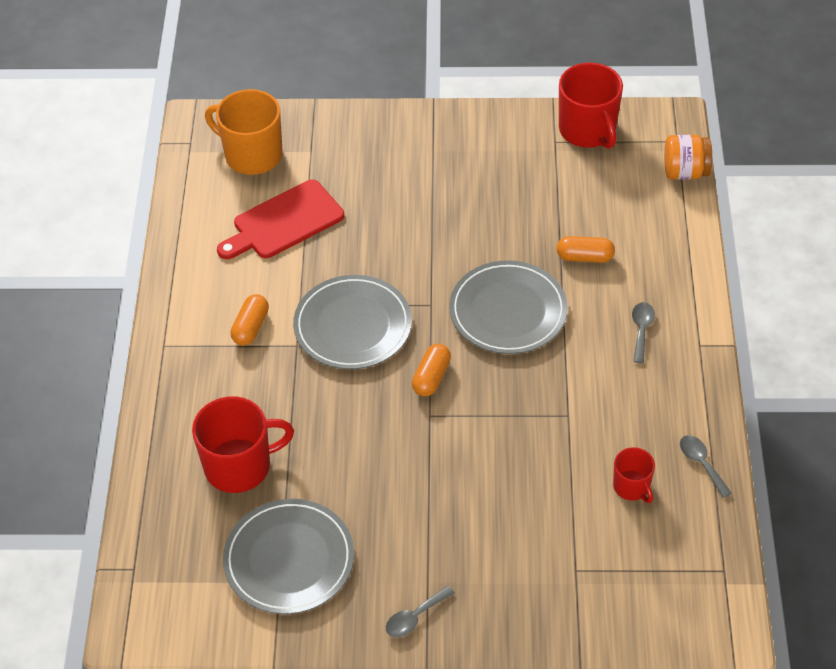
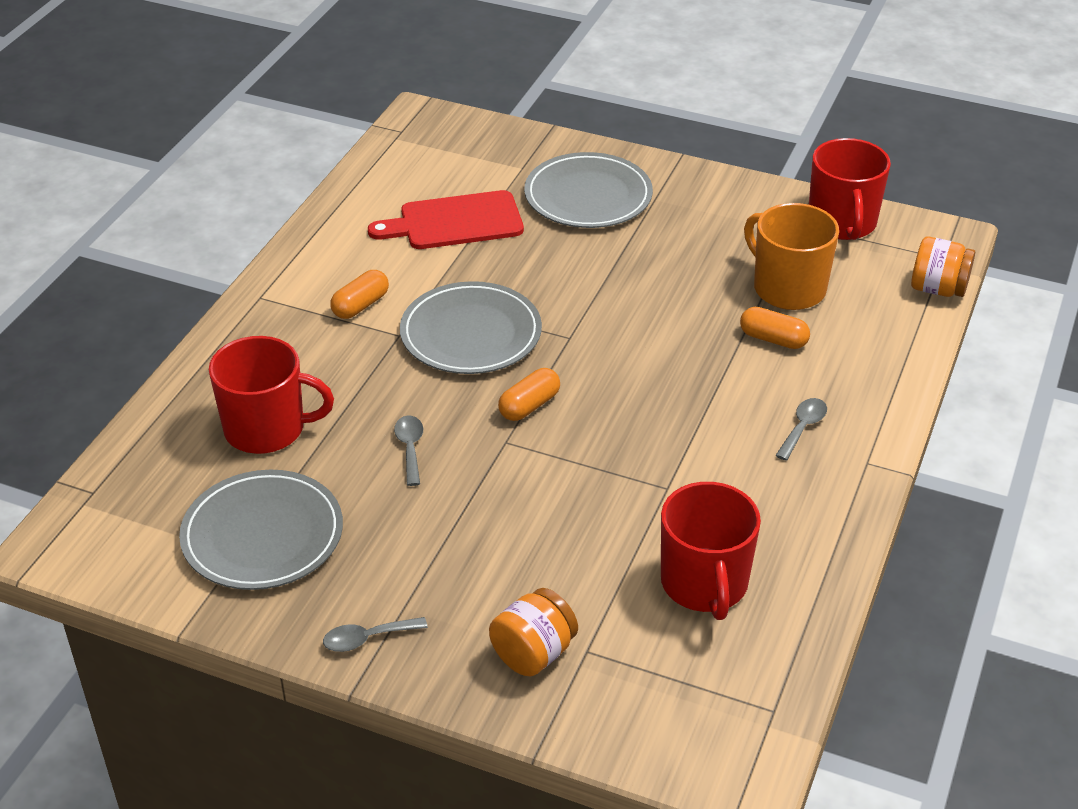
camera: 20 degrees right, 10 degrees down
(252, 155) = (458, 156): orange mug -> orange mug (787, 288)
(508, 311) = (654, 367): grey plate -> grey plate (588, 196)
(539, 586) = (533, 653): none -> orange jar
(632, 487) = (704, 584): red mug -> red mug, size x1.83
(701, 463) = (805, 585): grey spoon -> grey spoon (410, 448)

